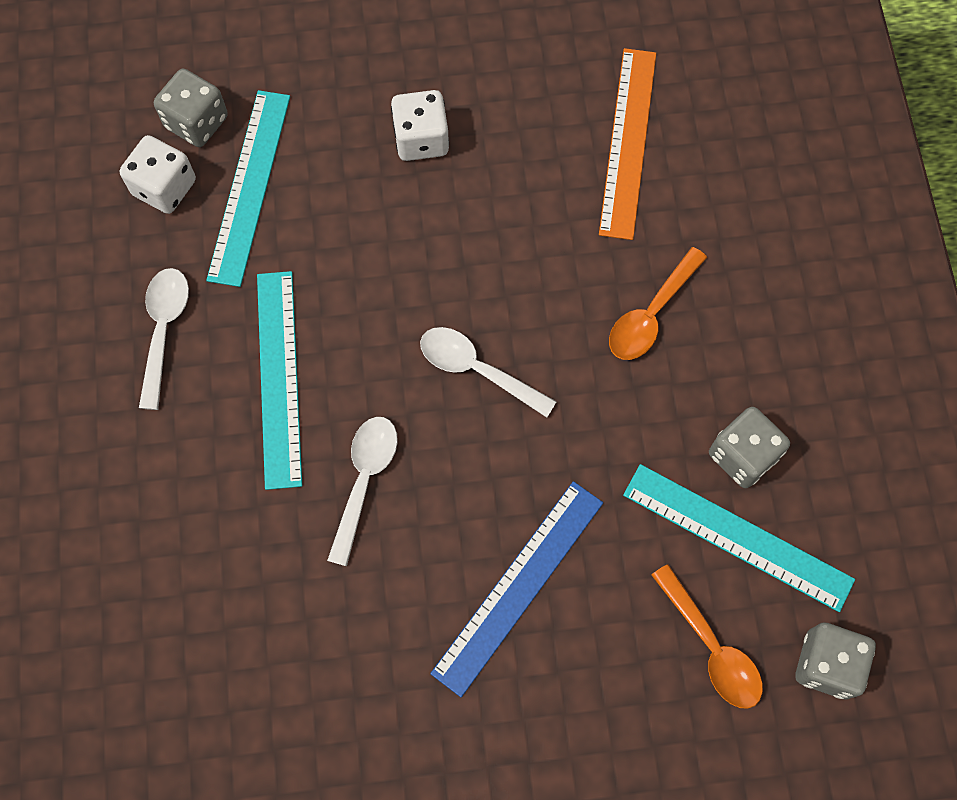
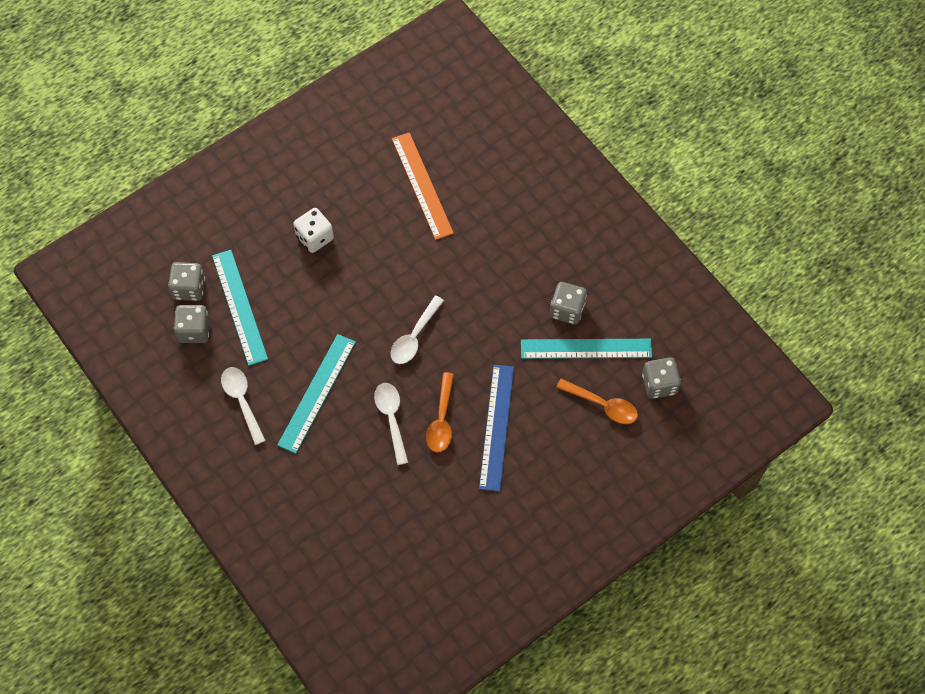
camera: 30 degrees left, 5 degrees down
(164, 187) = (194, 330): white dice -> grey dice
(279, 377) = (317, 393): turquoise ruler -> turquoise ruler turned 60 degrees clockwise
(477, 370) = (414, 337): white spoon -> white spoon turned 60 degrees counterclockwise
(651, 314) = (484, 265): orange spoon -> orange spoon (441, 420)

